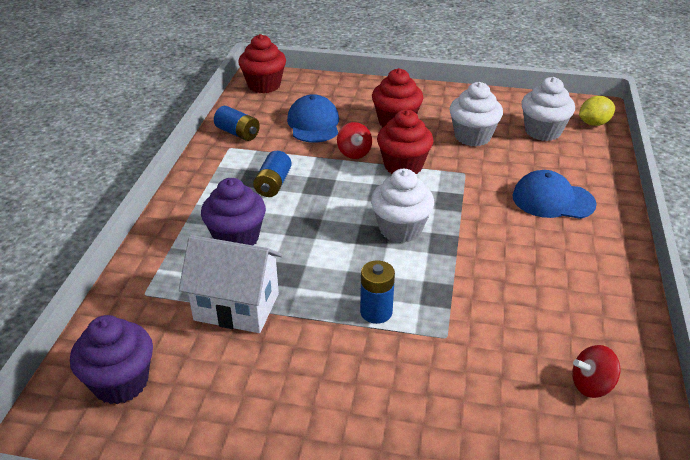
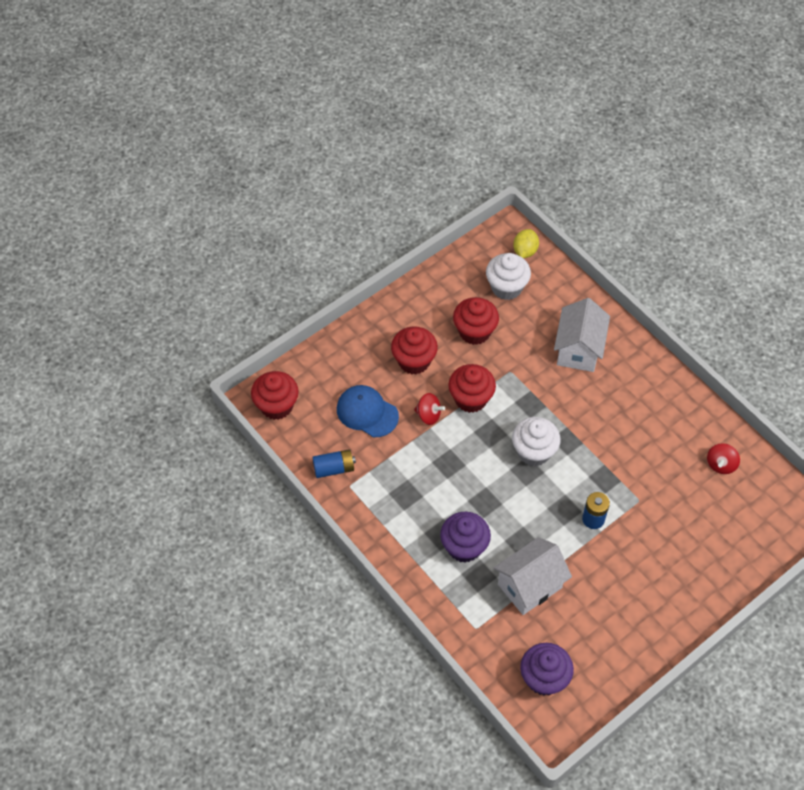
camera: 50 degrees left, 20 degrees up
(273, 184) = (422, 488): blue battery -> none
(472, 136) = (474, 332): white cupcake -> red cupcake
(552, 200) = (578, 350): blue cap -> white house

